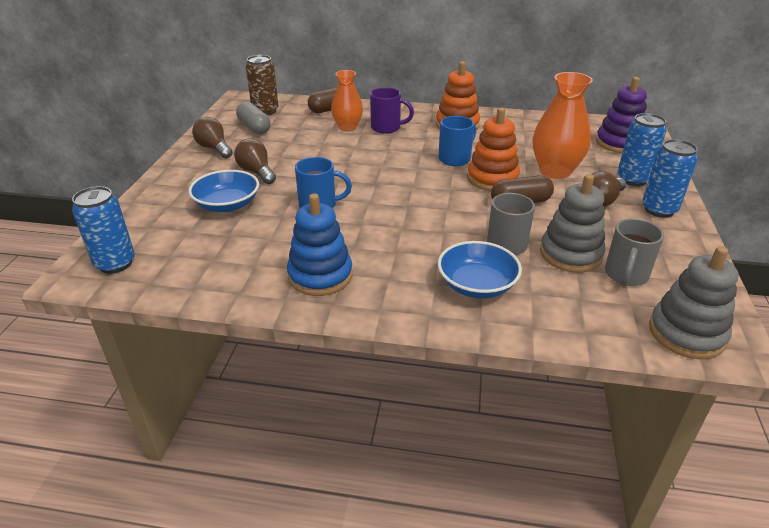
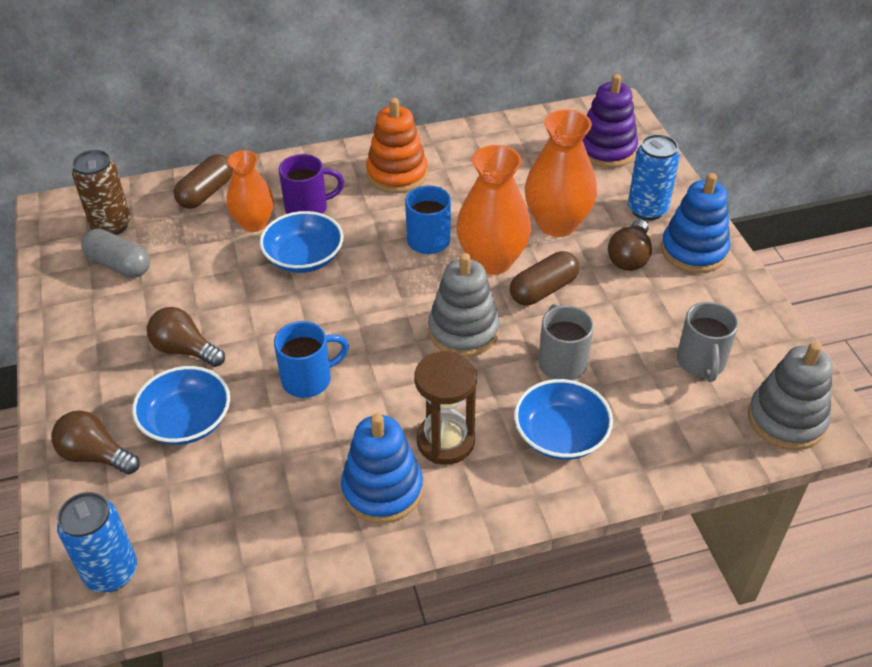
camera: 25 degrees left, 10 degrees up
(214, 148) = (90, 325): brown light bulb -> brown light bulb (95, 455)
(365, 149) = (304, 257): none -> blue bowl
(386, 263) = (445, 441): none -> brown hourglass
(492, 179) = (492, 261): orange stacking toy -> orange vase
(570, 254) = (634, 352): grey stacking toy -> grey stacking toy (463, 331)
(659, 210) = (693, 251): blue can -> blue stacking toy

